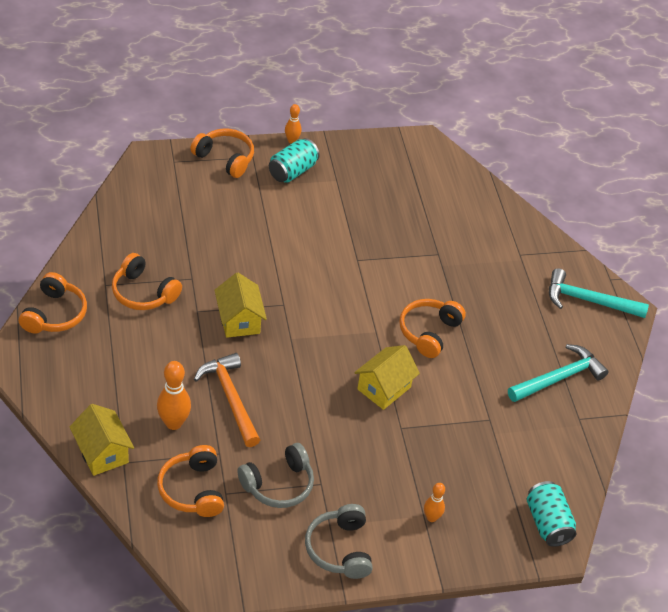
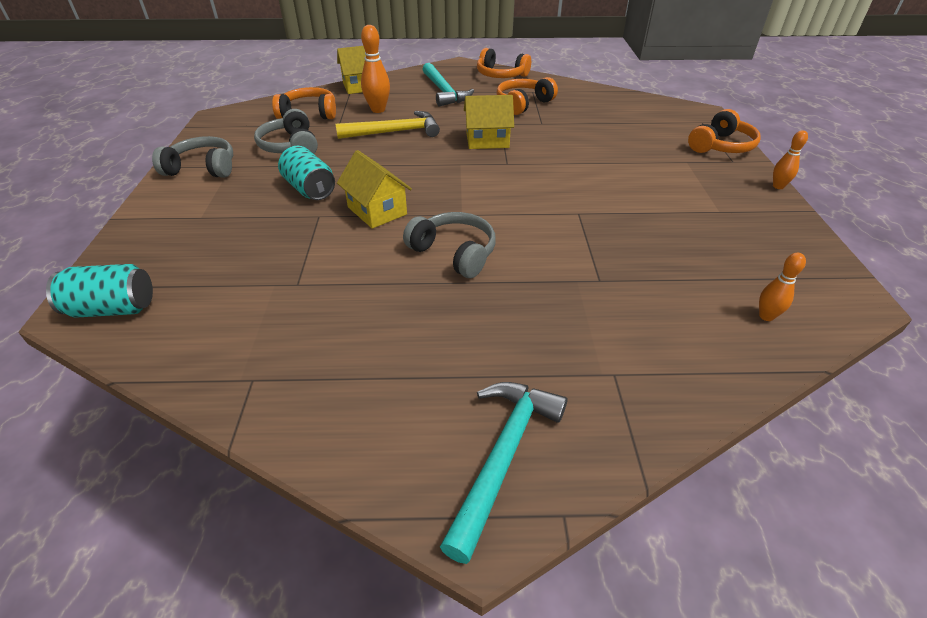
camera: 105 degrees right, 5 degrees down
(230, 398) = (395, 132): orange hammer -> yellow hammer
(292, 171) = (720, 183): turquoise can -> turquoise can (310, 189)
(429, 332) = (454, 253): orange headphones -> grey headphones
(431, 517) = (193, 221): orange bowling pin -> orange bowling pin (766, 316)
(559, 378) = (338, 371): turquoise hammer -> turquoise hammer (444, 91)

